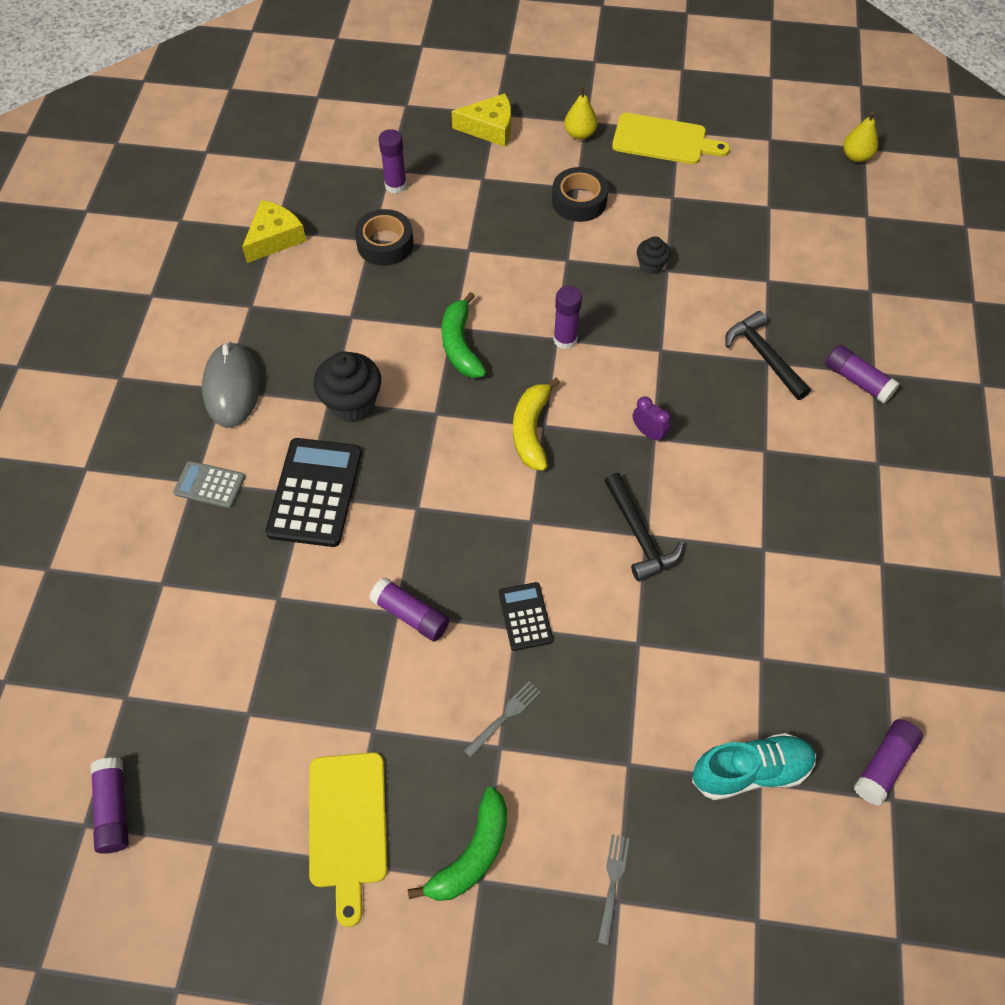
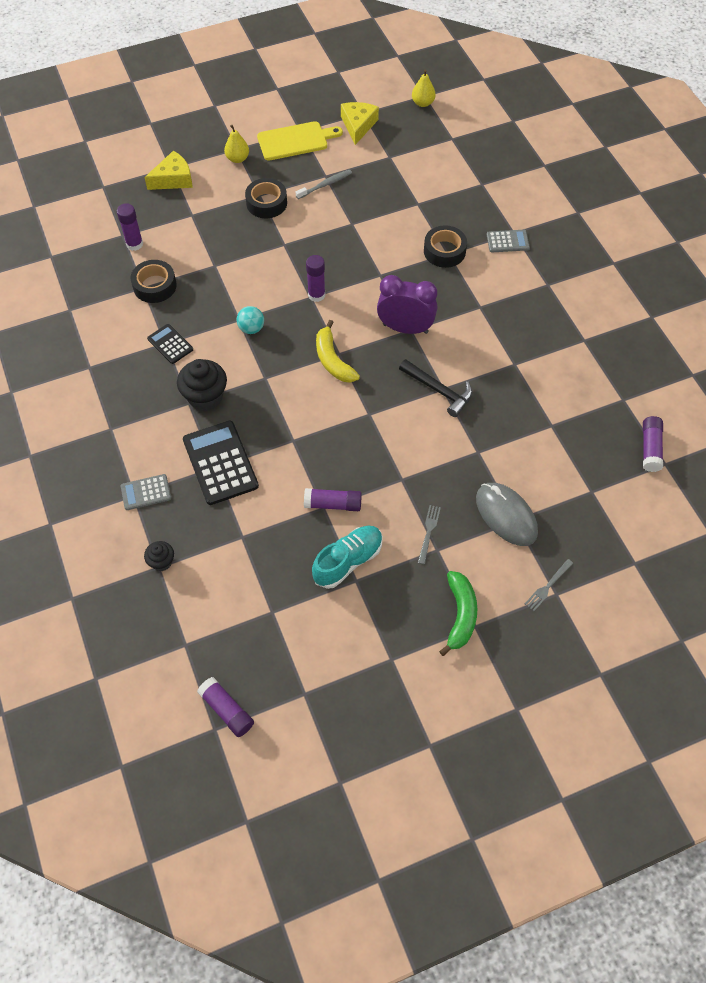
camera: 30 degrees left, 0 degrees up
(232, 387) = (115, 425): grey mouse -> grey mouse (506, 515)
(275, 238) = (73, 315): yellow cheese -> yellow cheese (358, 125)
(347, 825) = (378, 640): yellow cutting board -> none
(460, 345) = (251, 328): green banana -> turquoise ball
(525, 616) = (403, 470): black calculator -> black calculator (170, 344)
(612, 883) = (547, 587): grey fork -> grey fork turned 120 degrees counterclockwise
(648, 433) = (405, 328): purple clock -> purple clock, size x2.10
(651, 265) = (340, 225): black cupcake -> black cupcake (162, 562)
(665, 208) = (325, 185): none -> grey toothbrush
(750, 771) = (583, 488): turquoise shoe -> turquoise shoe (348, 561)
(764, 356) = (444, 251): black hammer -> black tape
(857, 381) = (507, 241): purple glue stick -> grey calculator

